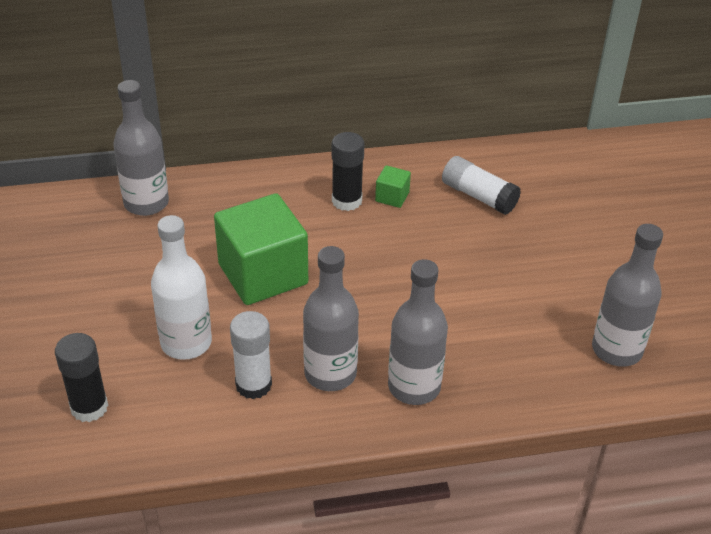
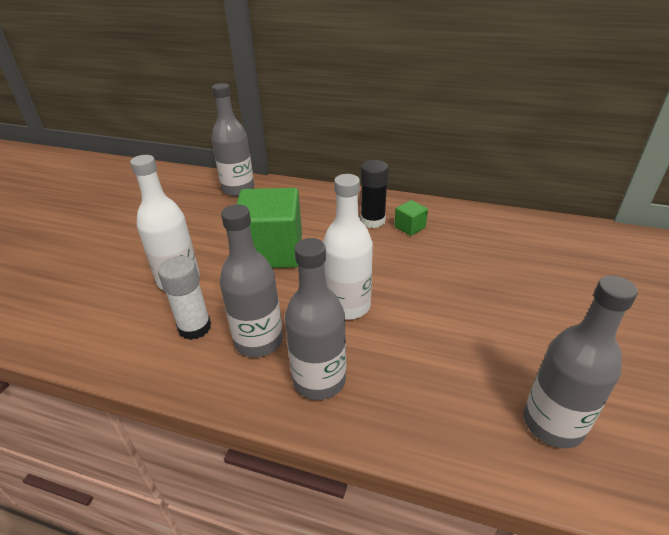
camera: 30 degrees right, 5 degrees down
(89, 407) = (76, 301): black glue stick -> none
(389, 308) = (348, 306): none -> white bottle
(479, 196) = (483, 245): white glue stick -> none

